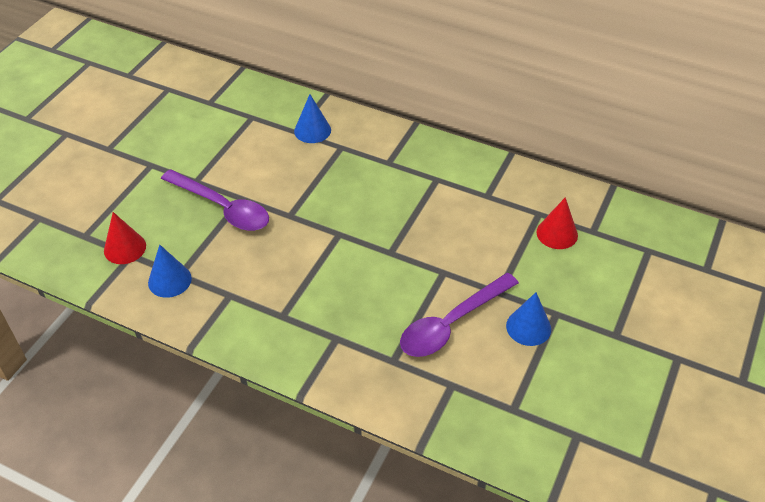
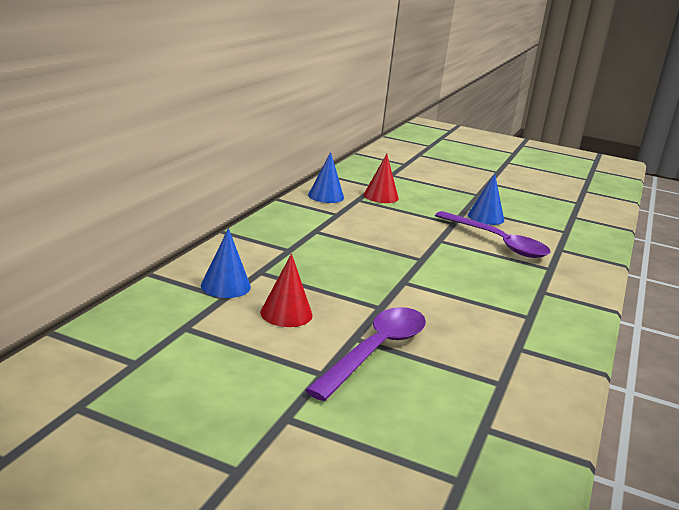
camera: 95 degrees left, 25 degrees down
(125, 248) = (473, 433): red cone -> red cone (286, 313)
(169, 280) = (516, 390): blue cone -> blue cone (326, 196)

